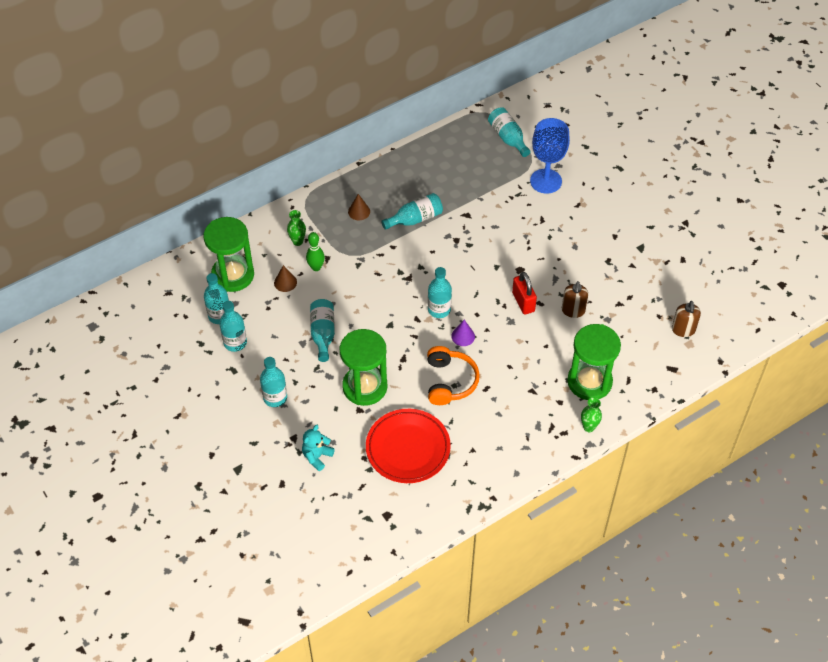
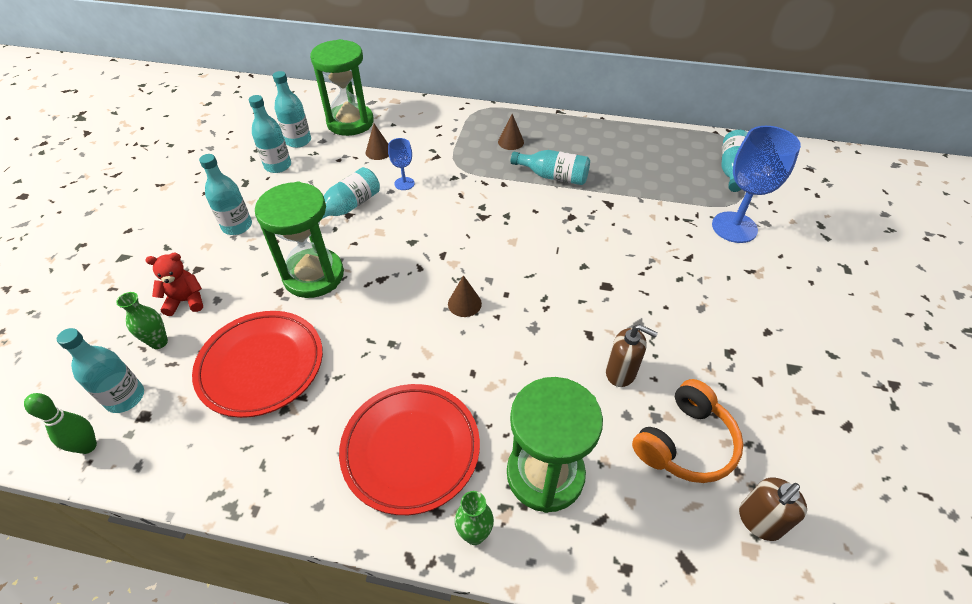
camera: 45 degrees right, 5 degrees down
(297, 241) = (431, 131): green vase -> green vase (159, 342)
(316, 267) = (417, 157): green bowling pin -> green bowling pin (88, 446)
(317, 456) = (186, 301): turquoise teddy bear -> red teddy bear
(334, 292) = (404, 183): none -> blue goblet
(439, 309) = (474, 262): turquoise bottle -> turquoise bottle (125, 397)
(449, 381) = (392, 336): orange headphones -> orange headphones (685, 443)
(463, 336) = (464, 303): purple cone -> brown cone
(523, 302) = (571, 319): red padlock -> none
(525, 420) = (411, 450): none -> red plate
(573, 310) = (621, 372): brown soap dispenser -> brown soap dispenser turned 120 degrees counterclockwise

